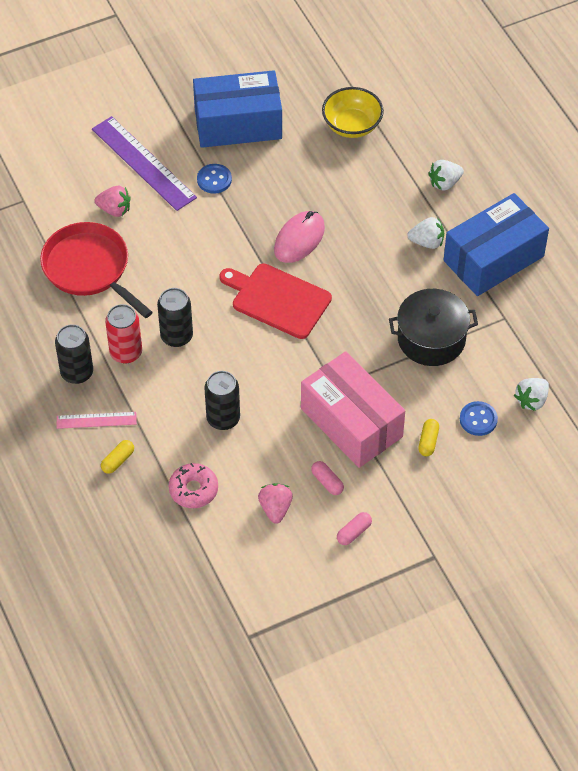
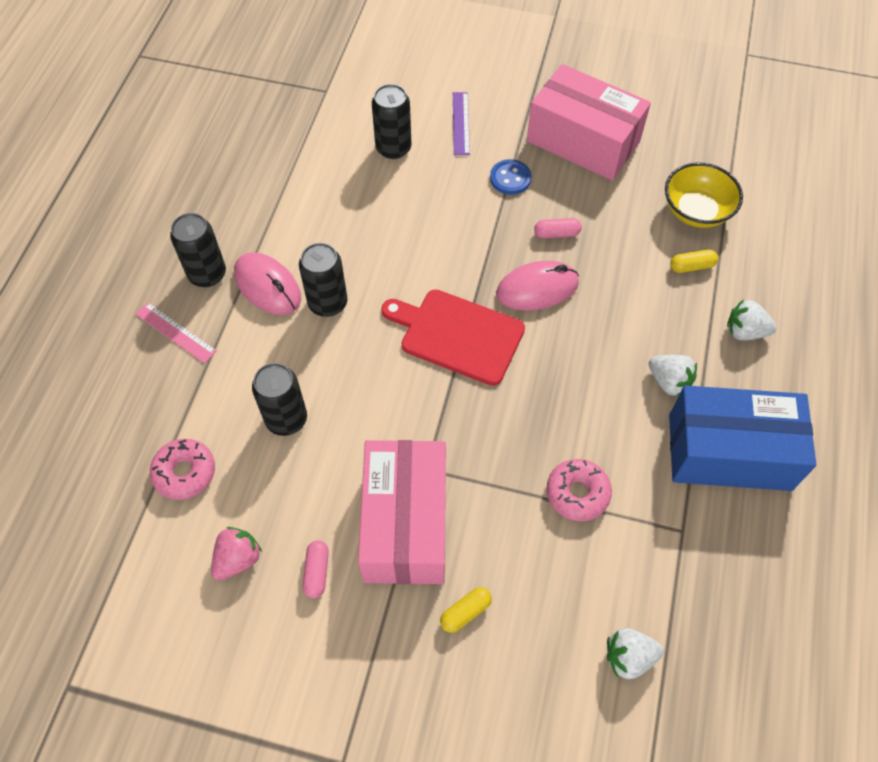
camera: 40 degrees right, 5 degrees up
(89, 268) = (317, 186): red pan -> none
(114, 210) = (393, 148): pink strawberry -> black can
(118, 460) = (151, 387): yellow capsule -> yellow capsule (691, 266)
(126, 352) = (268, 286): red can -> pink mouse
(143, 163) = (461, 123): purple ruler -> purple ruler, size x0.53
(238, 124) = (583, 141): blue box -> pink box
(278, 300) = (457, 335): red cutting board -> red cutting board turned 45 degrees counterclockwise
(354, 532) = (286, 656): pink capsule -> pink capsule (556, 234)
(431, 339) = (577, 493): black pot -> pink donut
(478, 419) = (545, 631): blue button -> none

